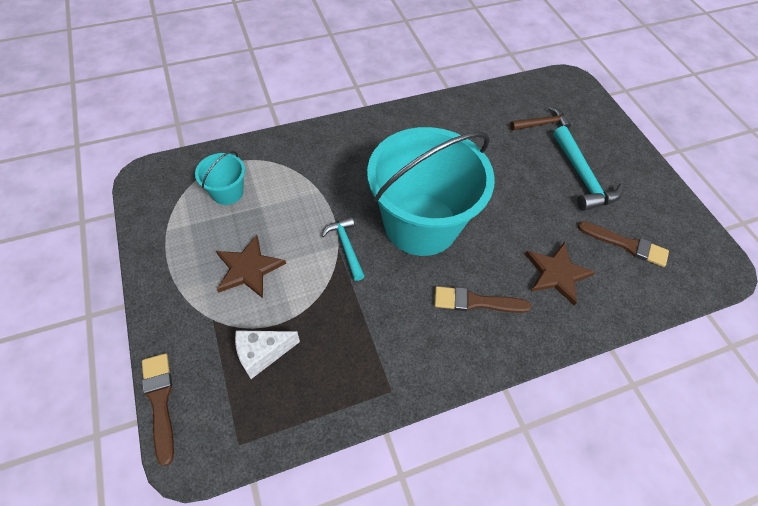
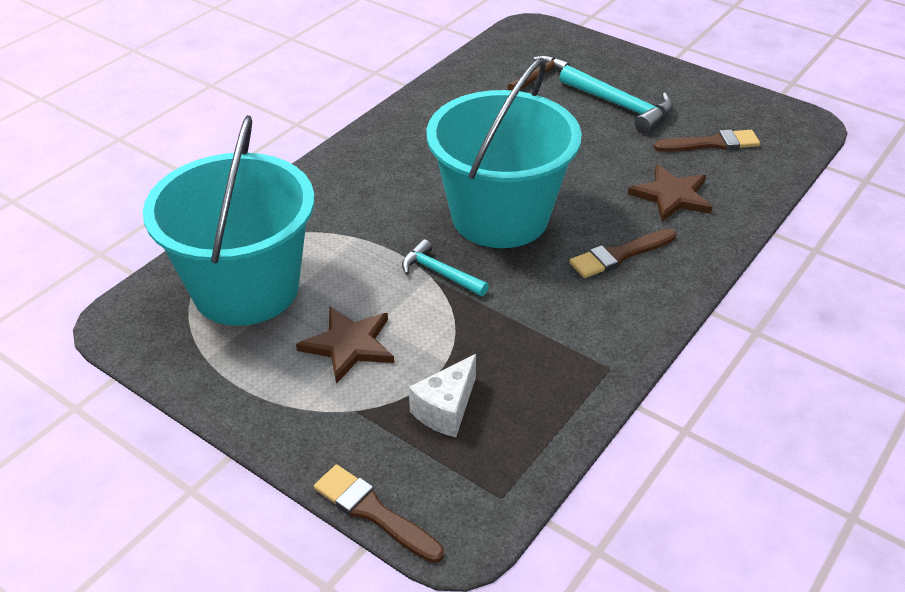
camera: 30 degrees left, 15 degrees down
(227, 192) = (246, 288): turquoise bucket -> turquoise bucket, size x2.34

